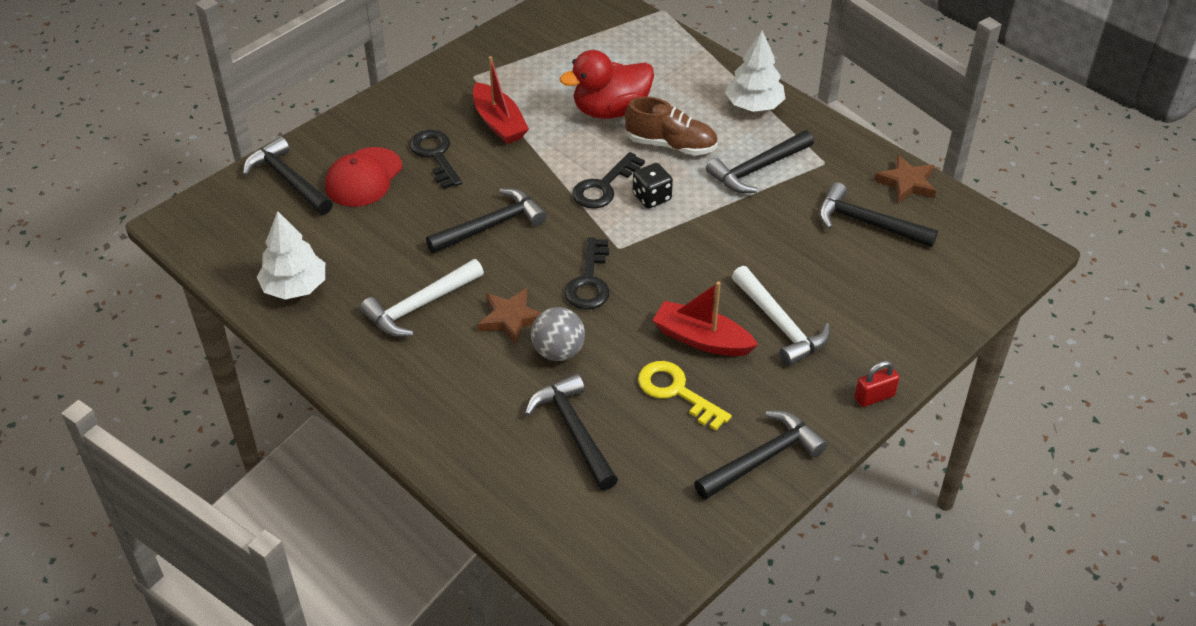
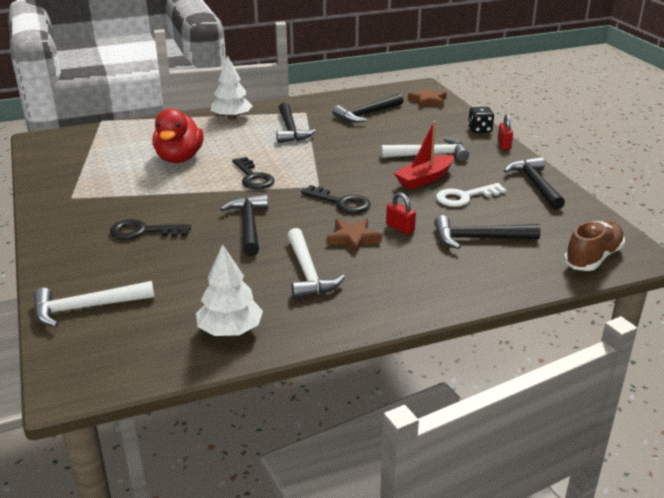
camera: 65 degrees left, 15 degrees down
(288, 180) = (86, 308): black hammer -> white hammer
(364, 178) = (130, 268): red cap -> none
(499, 123) = (139, 199): red boat -> none
(558, 352) = (400, 228): grey ball -> red padlock
(651, 197) = (281, 165): black dice -> black dice (479, 130)
(671, 145) = (238, 148): brown shoe -> brown shoe (593, 258)
(676, 392) = (464, 197): yellow key -> white key
(906, 183) = (345, 98): brown star -> brown star (428, 101)

